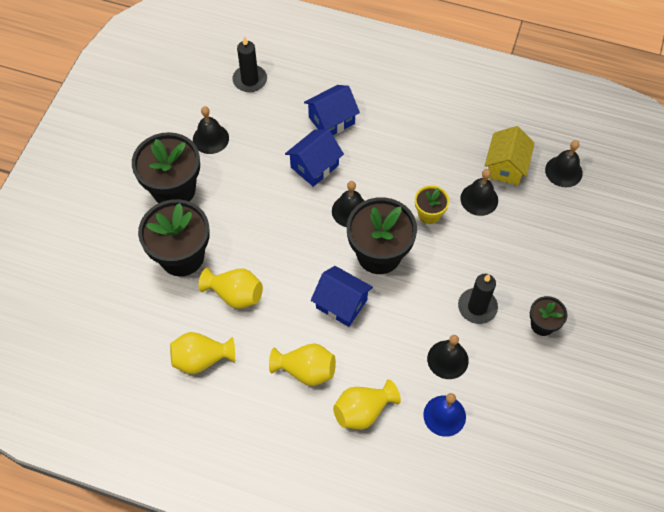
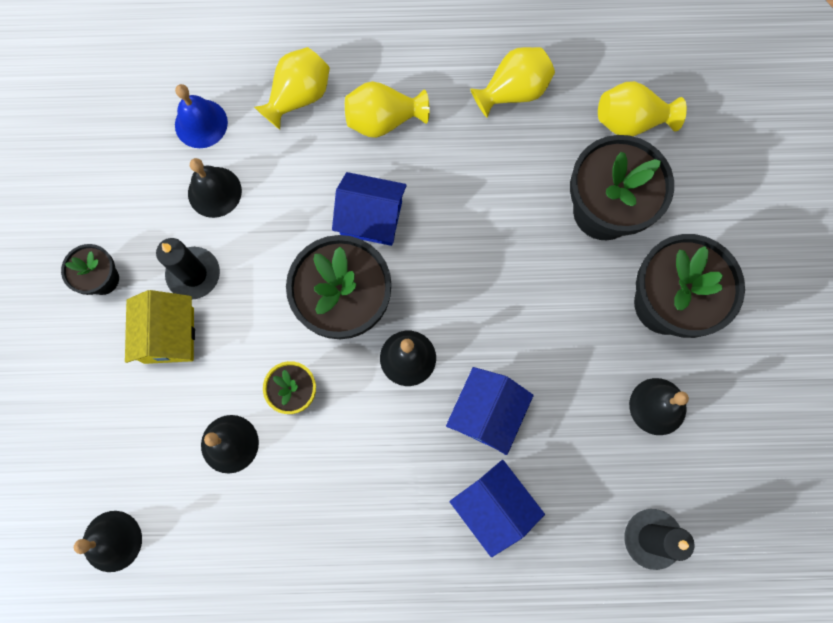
camera: 160 degrees right, 15 degrees up
(235, 295) = (510, 183): yellow vase -> yellow vase (631, 121)
(331, 120) = (493, 507): blue house -> blue house turned 75 degrees counterclockwise
(505, 166) = (202, 517): yellow house -> yellow house (169, 335)

